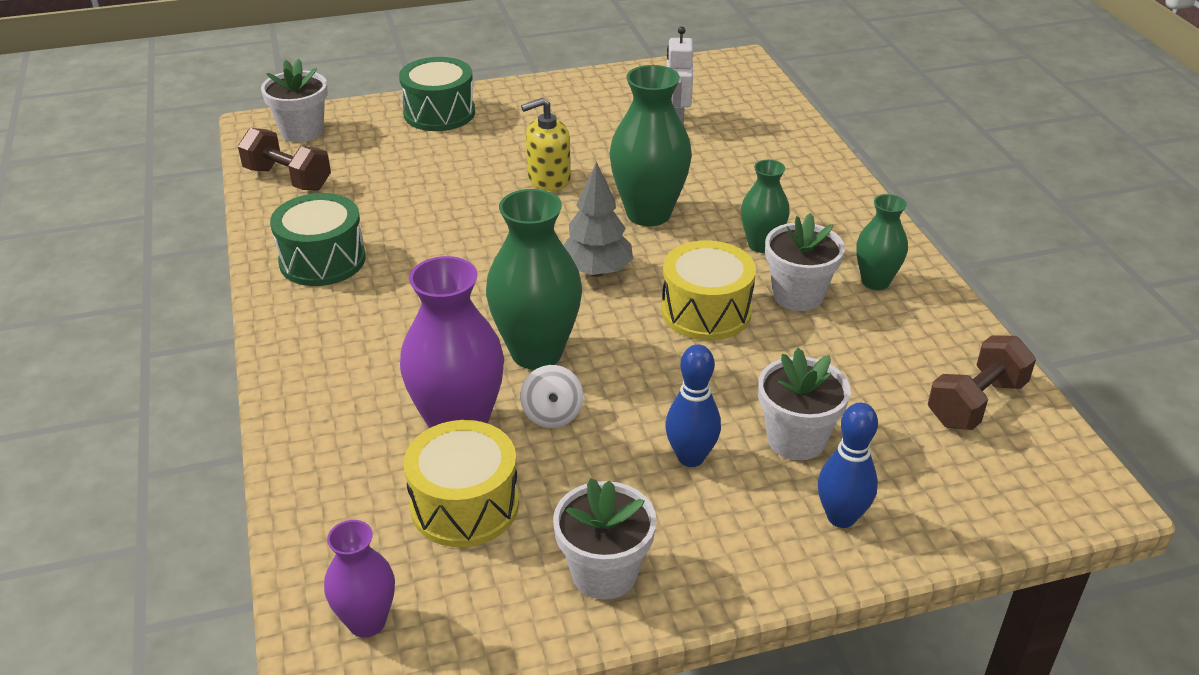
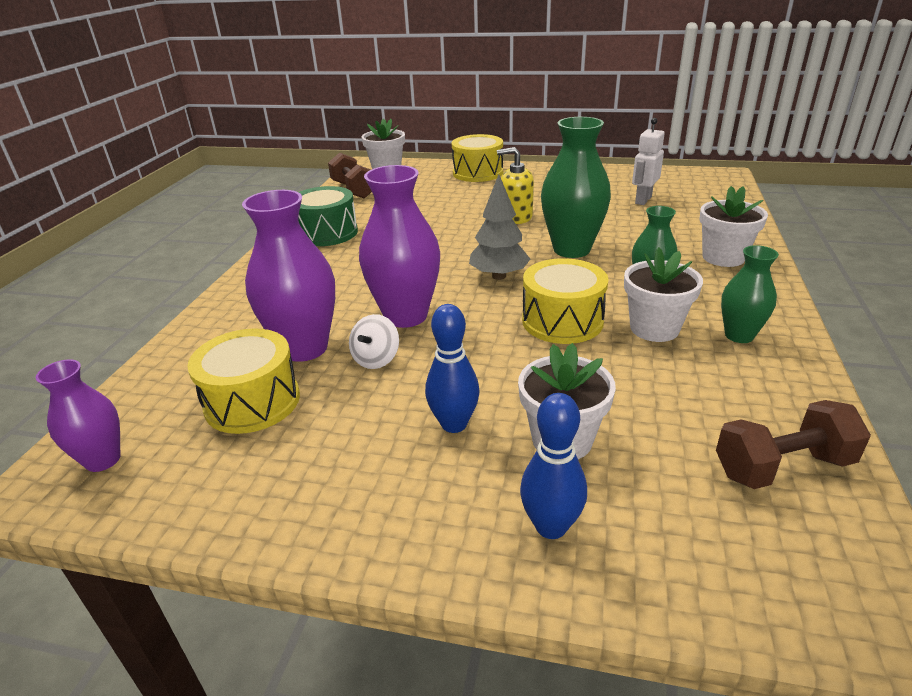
camera: 30 degrees right, 5 degrees down
(439, 113) = (478, 173): green drum -> yellow drum
(536, 353) = (406, 316): green vase -> purple vase
(604, 573) = (297, 492): white flower pot -> white flower pot (723, 257)

